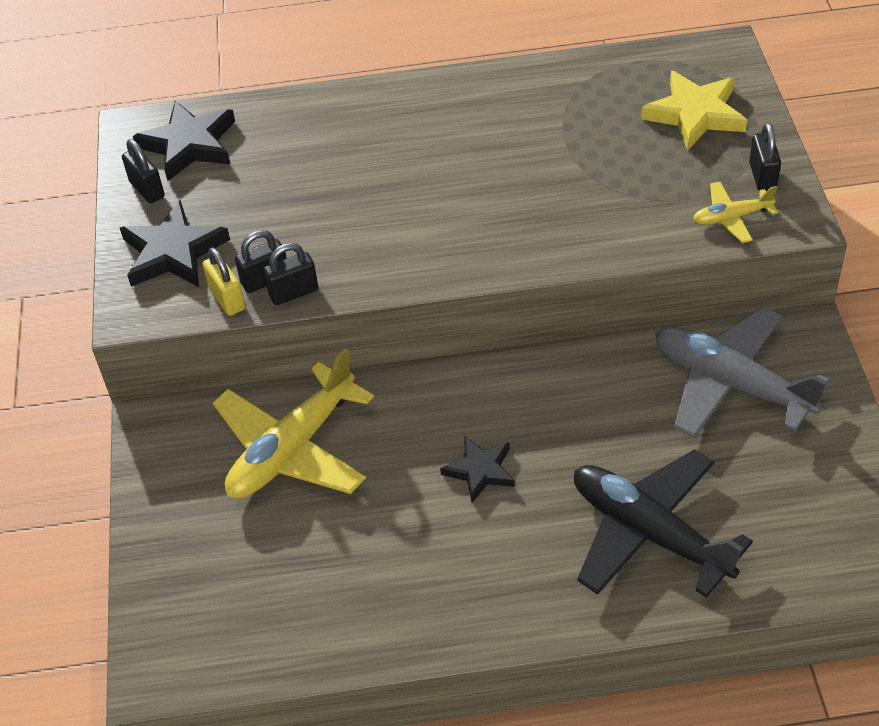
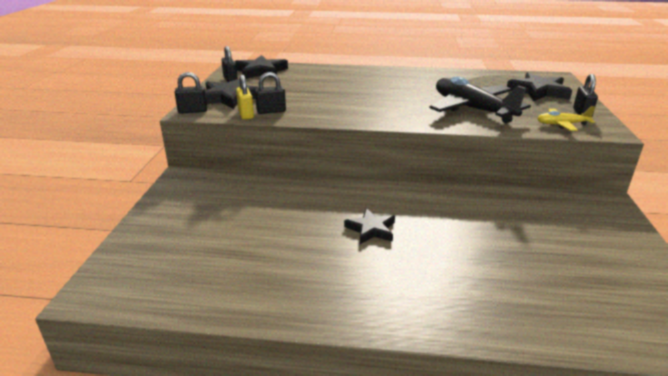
camera: 10 degrees right, 20 degrees down
(292, 449) = (256, 200): yellow plane -> none
(293, 292) = (284, 117): black padlock -> black padlock (193, 111)
(649, 533) = (488, 284): black plane -> black plane (472, 109)
(695, 114) = (538, 91): yellow star -> black star
(731, 384) = (555, 217): grey plane -> none

